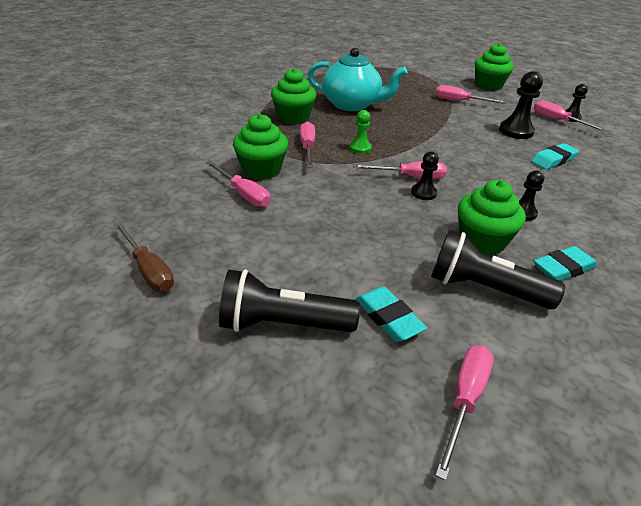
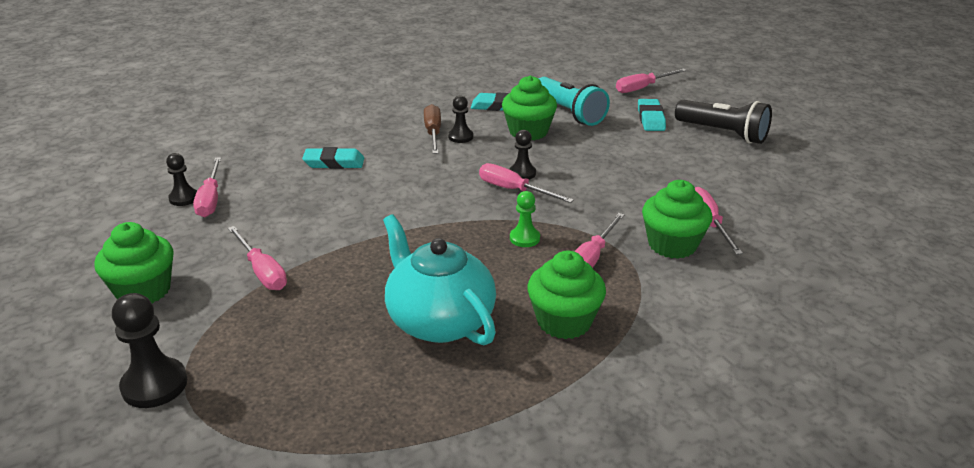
camera: 145 degrees left, 5 degrees down
(148, 269) = (816, 185): brown screwdriver -> brown screwdriver (433, 133)
(484, 289) = (569, 113): black flashlight -> turquoise flashlight
(516, 131) = (296, 202): black pawn -> black pawn (154, 385)

